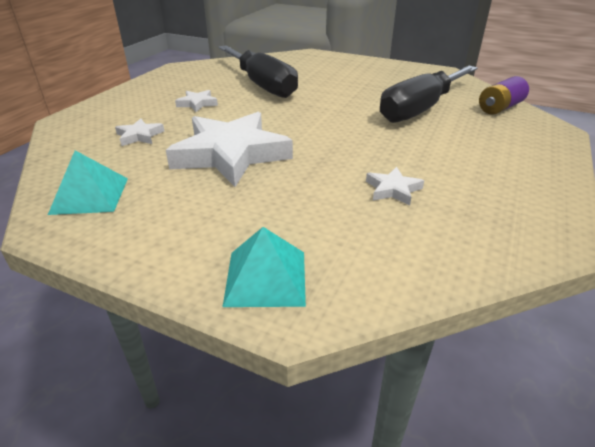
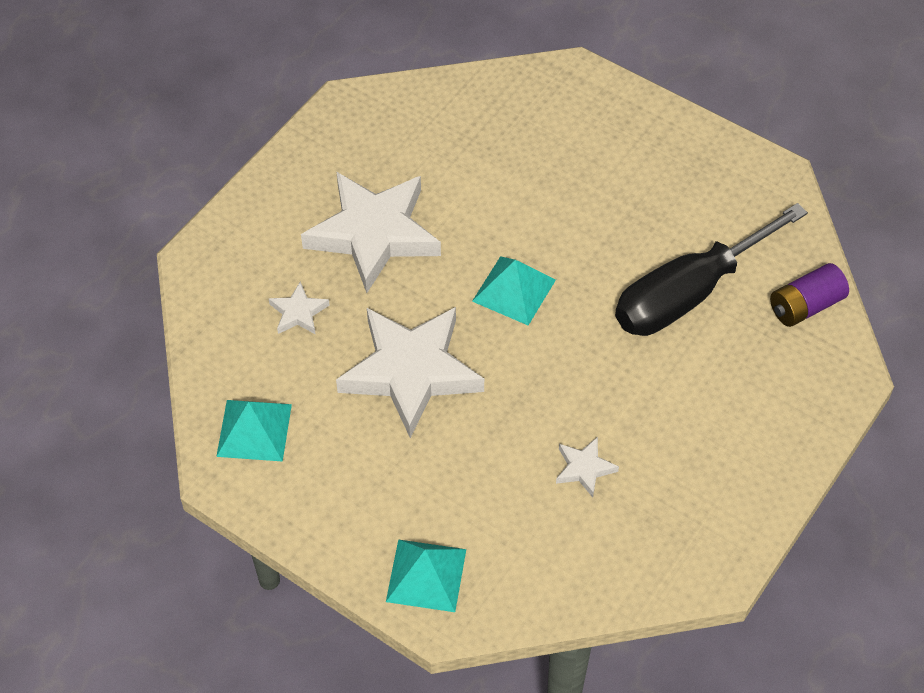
camera: 10 degrees right, 20 degrees up
(197, 103) = (374, 234): white star -> white star, size x2.35
(262, 85) = (474, 187): black screwdriver -> none
(300, 116) = (514, 290): none -> turquoise pyramid

